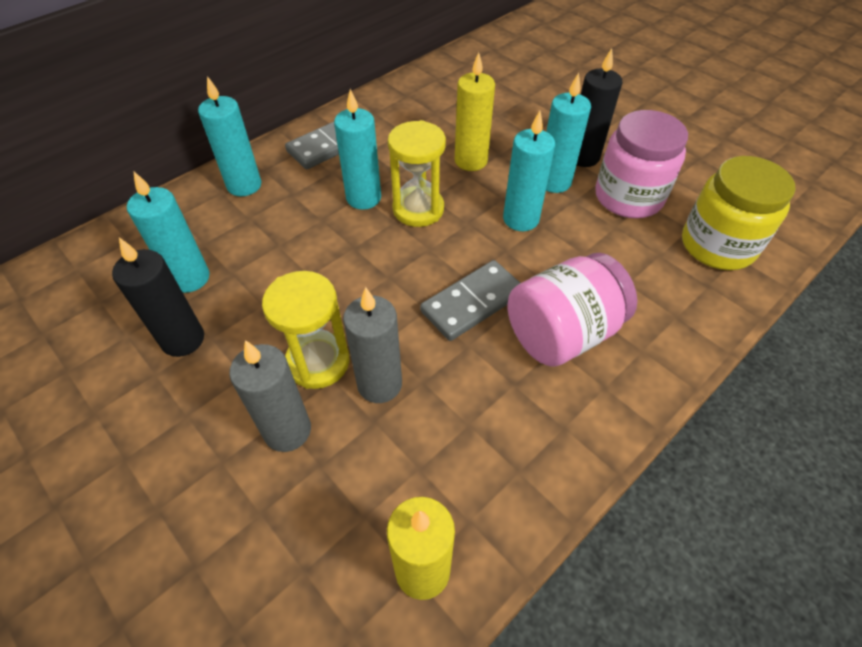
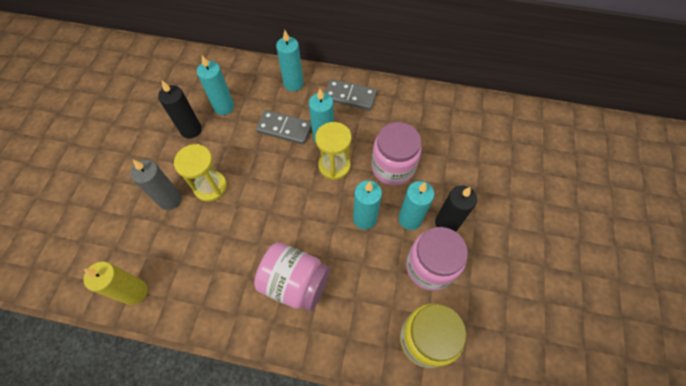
camera: 55 degrees right, 10 degrees up
(379, 384) = (213, 219): grey candle -> none
(471, 161) = (392, 167): yellow candle -> pink jar
(472, 303) = (287, 229): grey domino -> grey domino (284, 129)

